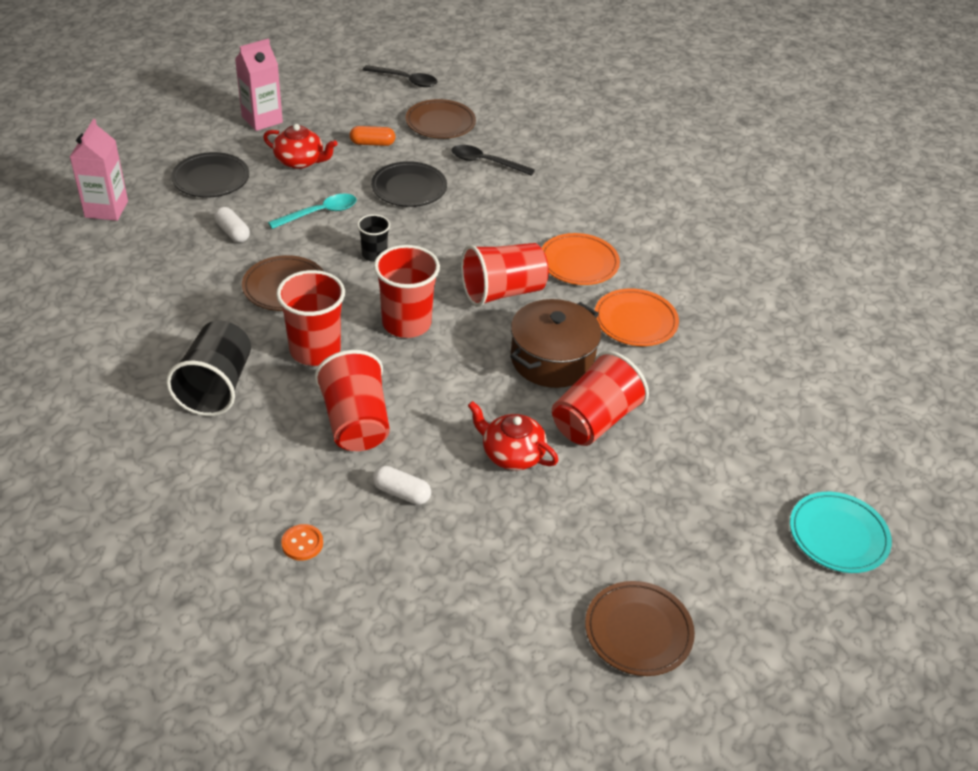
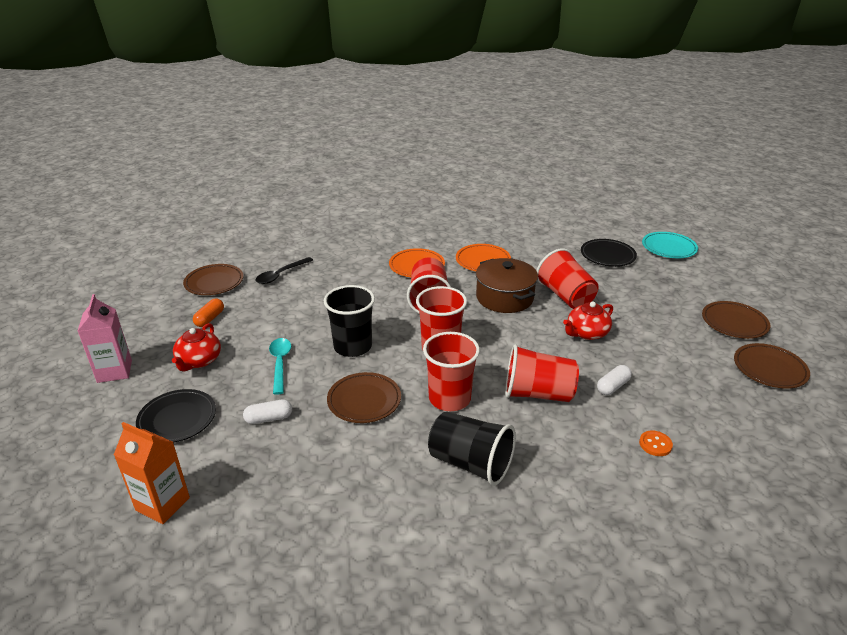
camera: 65 degrees left, 10 degrees down
(106, 209) = (163, 504): pink carton -> orange carton
(300, 161) = (199, 361): red teapot -> red teapot turned 150 degrees clockwise
(374, 255) = (352, 347): black cup -> black cup, size x1.84
(405, 80) = (140, 286): black spoon -> none
(409, 188) = (283, 314): black plate -> black plate (607, 256)
(528, 676) = (769, 369): none -> brown plate

